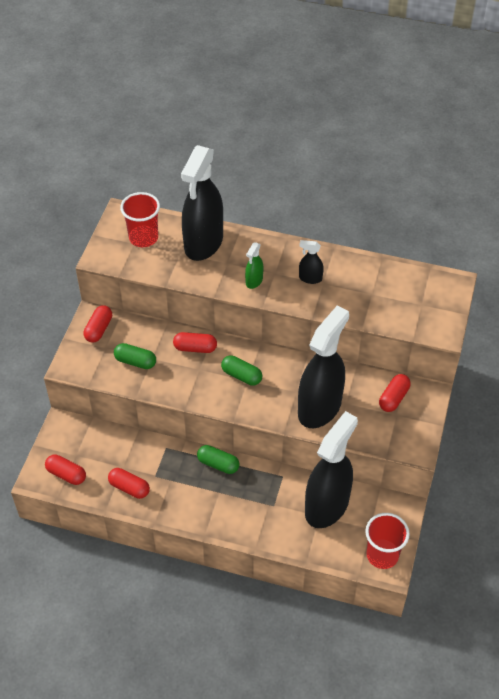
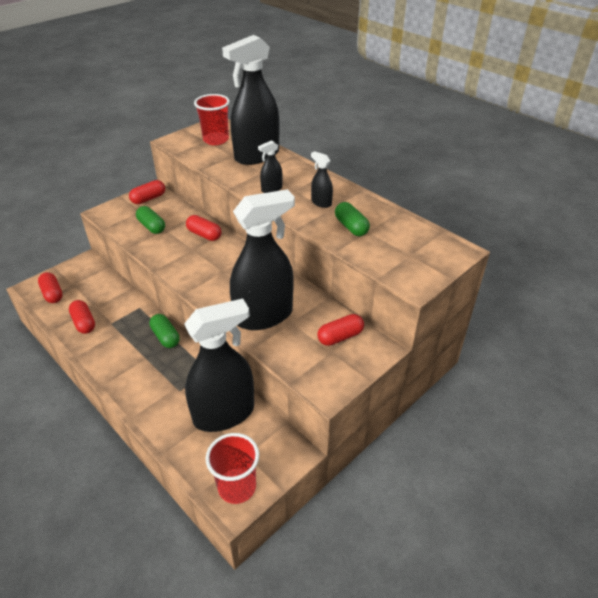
camera: 30 degrees right, 10 degrees down
(241, 376) = (221, 266): green capsule -> green capsule (351, 227)
(254, 281) = (271, 189): green spray bottle -> black spray bottle

